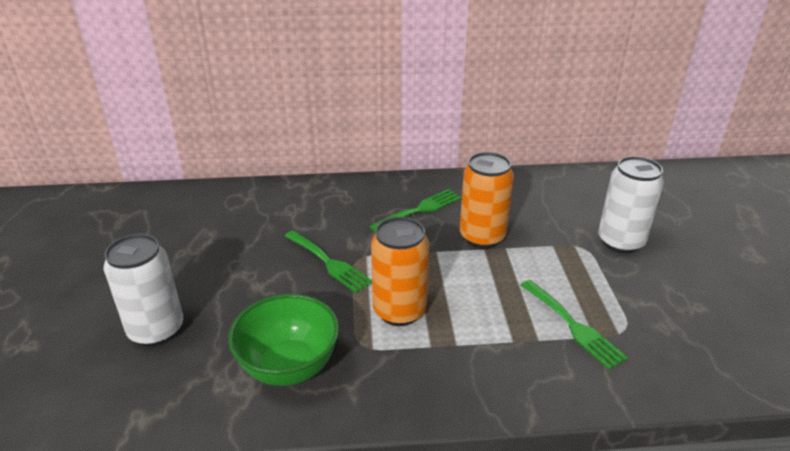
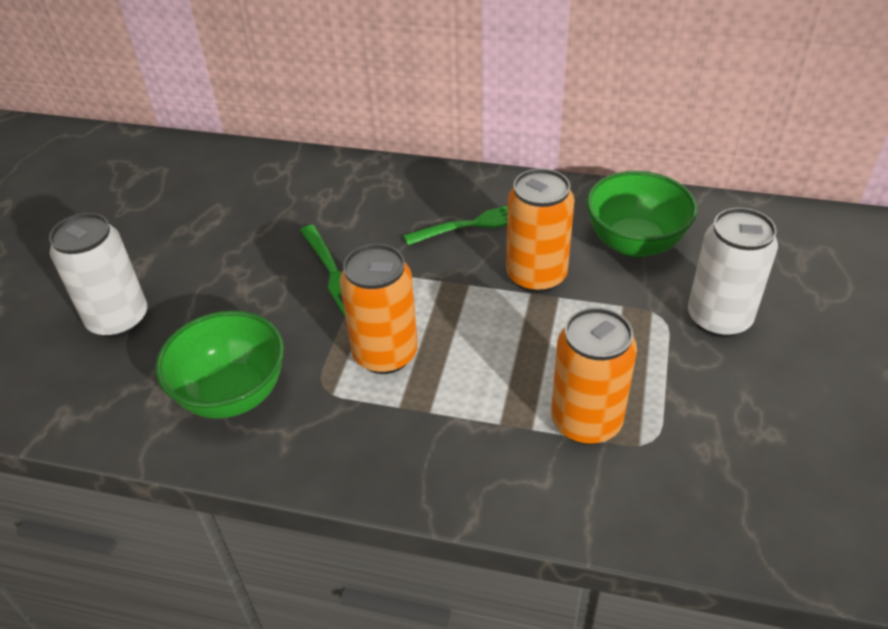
camera: 20 degrees right, 10 degrees up
(537, 205) = (634, 243): none -> green bowl
(573, 326) = (586, 421): green fork -> orange can

